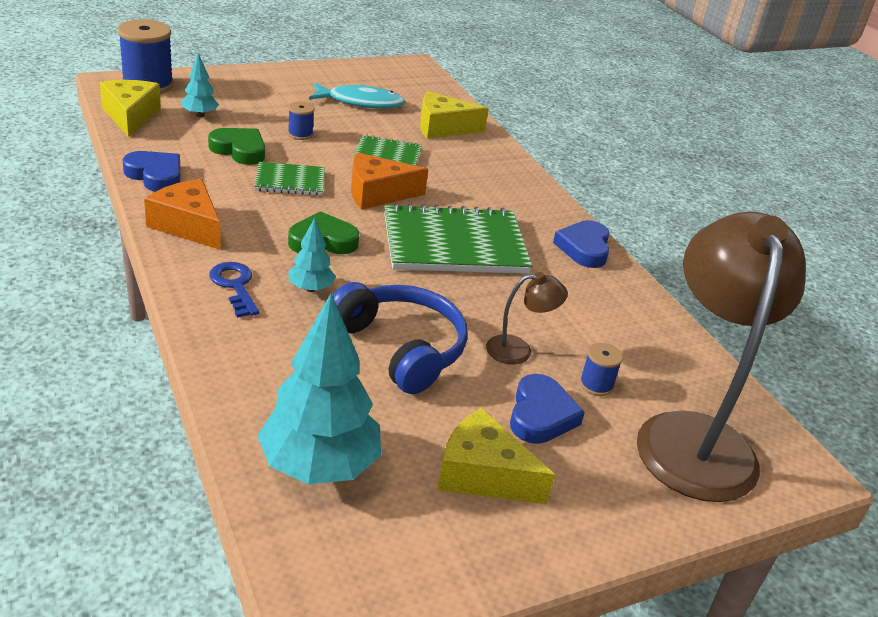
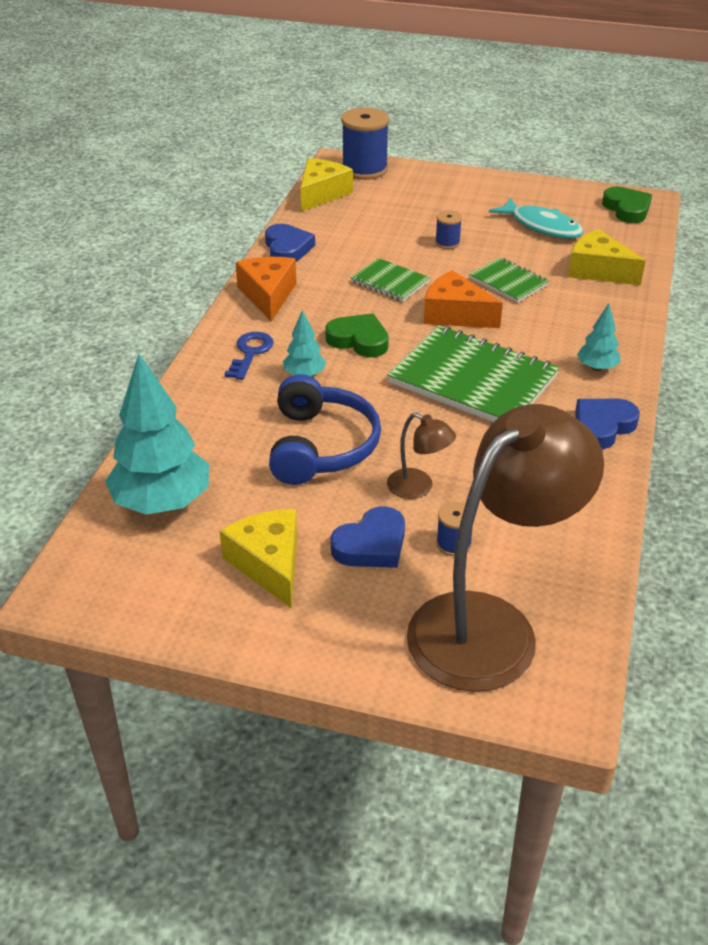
camera: 45 degrees right, 5 degrees up
(200, 115) = (379, 205): turquoise tree -> turquoise tree (597, 368)
(239, 150) = (377, 244): green heart -> green heart (627, 209)

